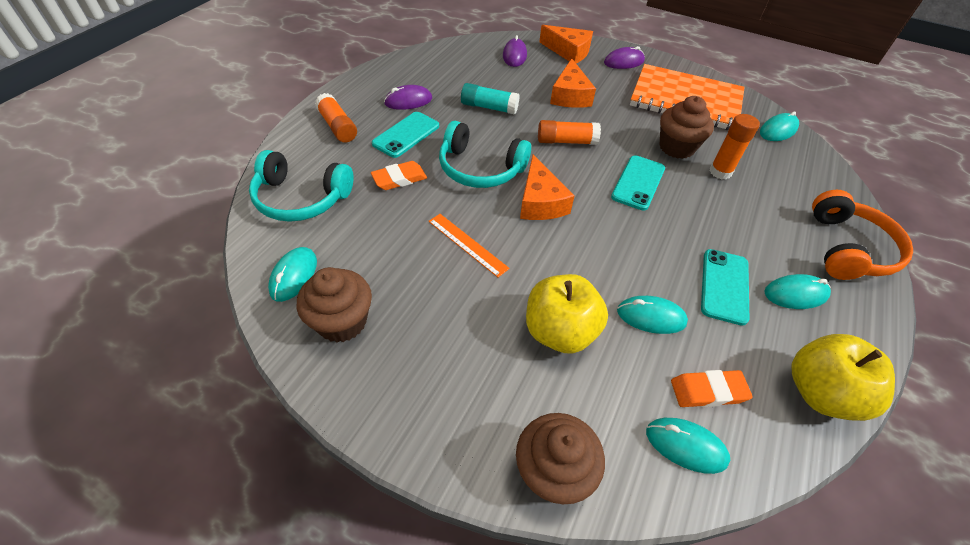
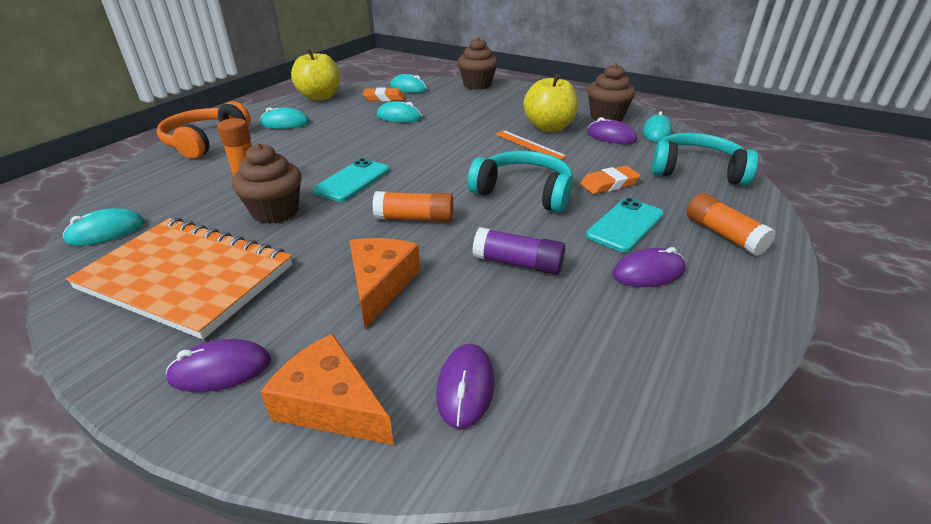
camera: 175 degrees left, 15 degrees down
(360, 264) = (611, 137): none -> purple mouse
(489, 107) = (518, 263): turquoise glue stick -> purple glue stick
(540, 202) = (462, 168): orange cheese -> none
(560, 331) = (463, 113): yellow apple -> yellow apple (549, 127)
(724, 286) = (334, 126): turquoise phone -> none

